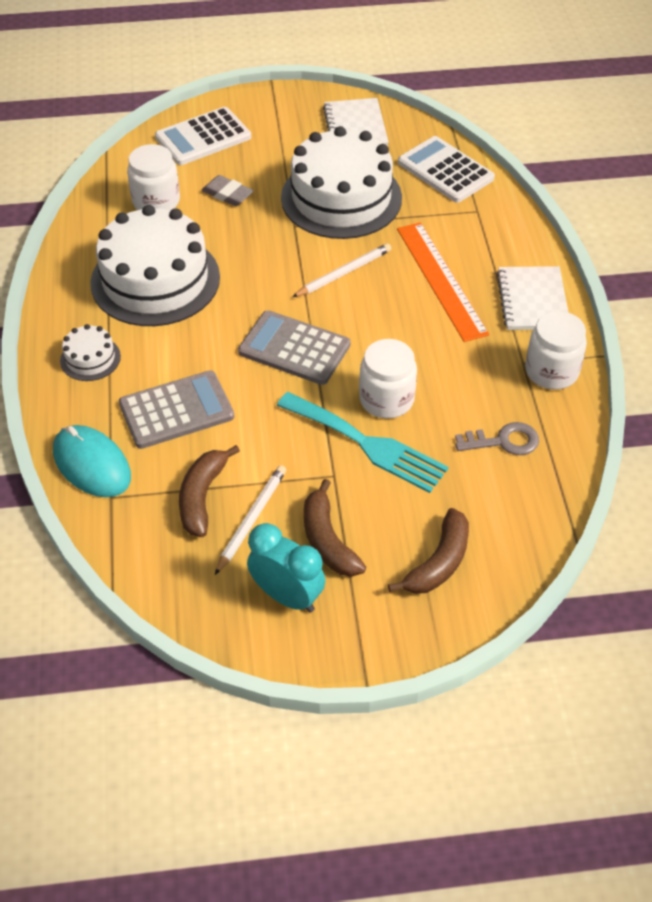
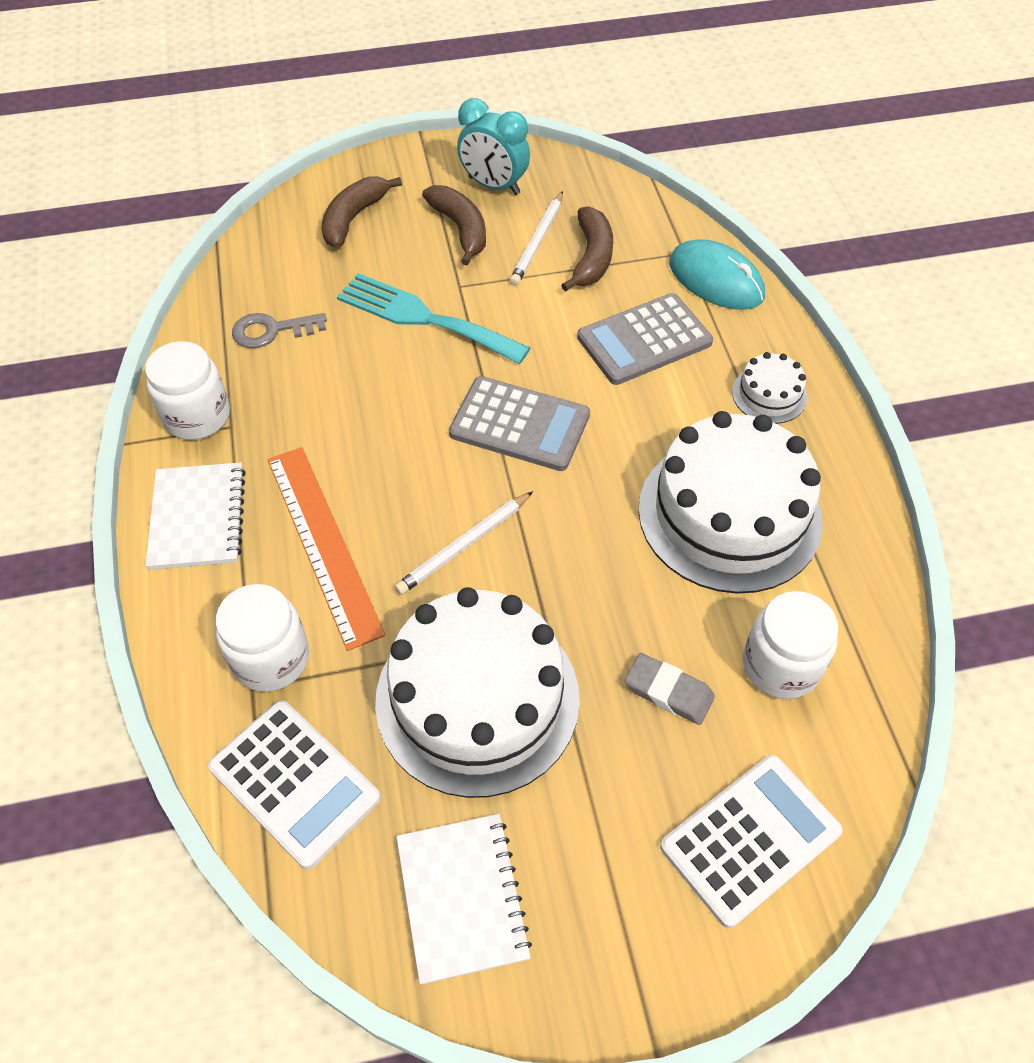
camera: 175 degrees right, 5 degrees up
(386, 399) = (403, 368): white jar -> white jar (271, 658)

